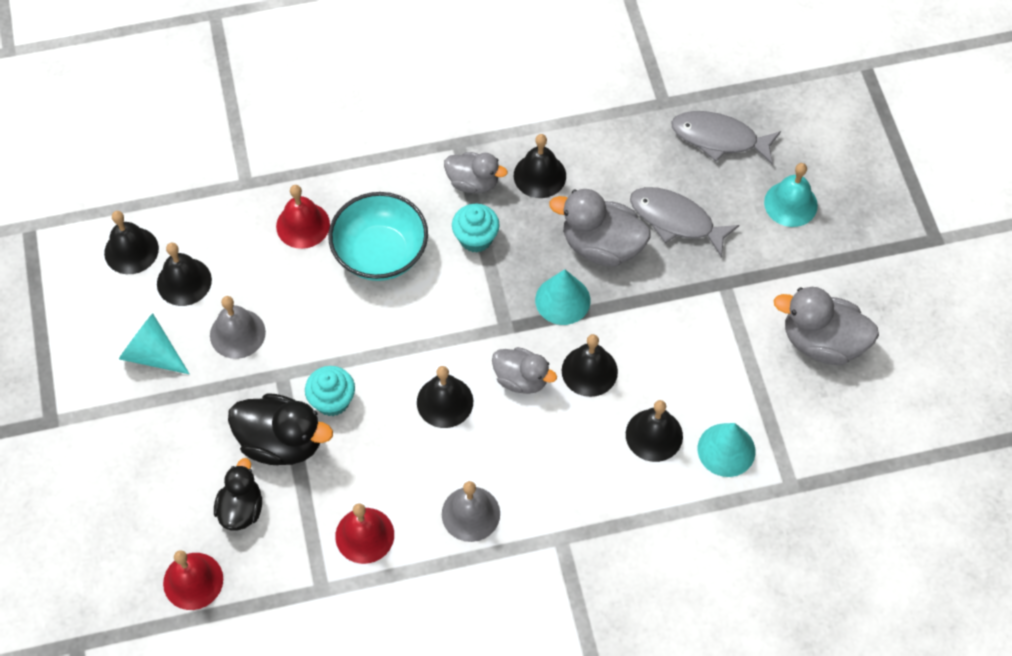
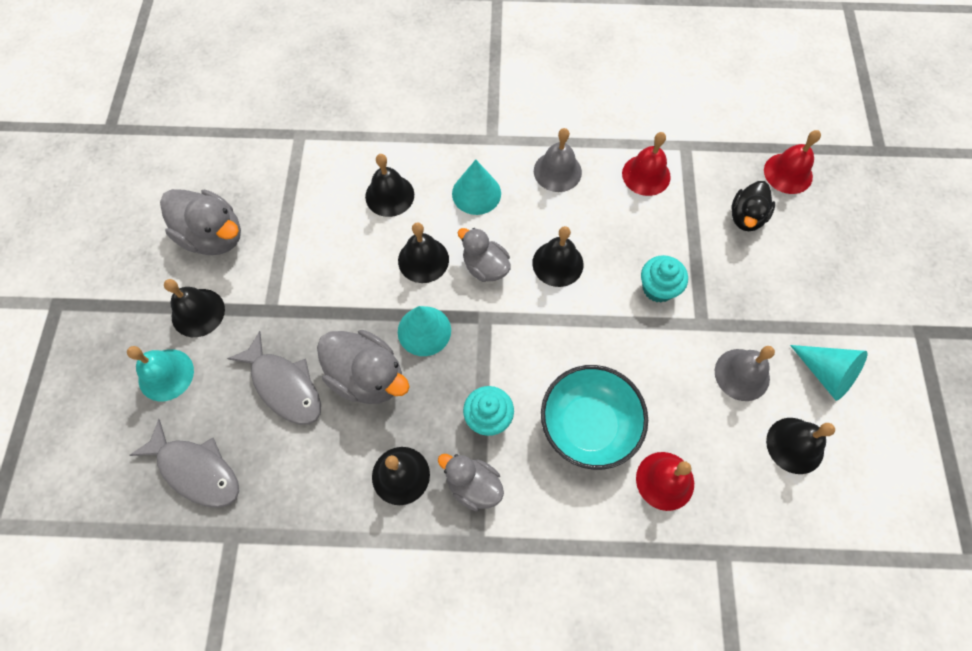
camera: 165 degrees left, 5 degrees up
(131, 250) = (852, 497): black bell -> black bell (198, 312)
(282, 442) = (707, 263): black duck -> none
(726, 450) = (337, 171): turquoise cone -> turquoise cone (476, 193)

